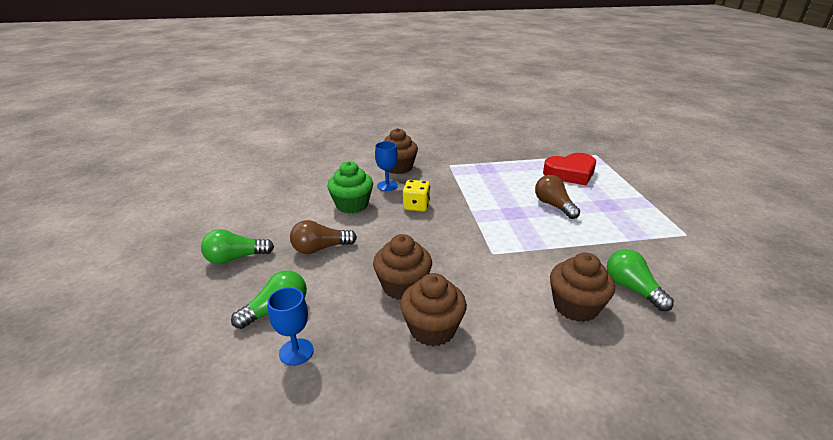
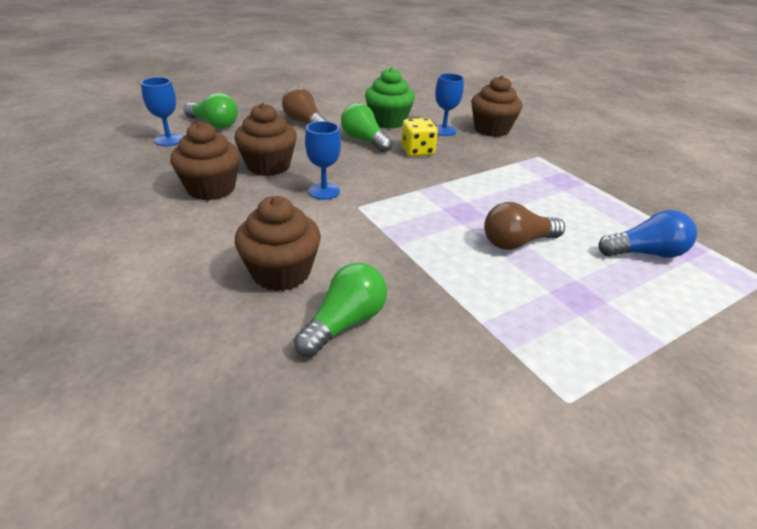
camera: 65 degrees right, 5 degrees up
(235, 258) = (271, 98): green light bulb -> green light bulb (364, 140)
(463, 264) = (324, 191): none -> blue goblet
(553, 205) = (517, 242): brown light bulb -> brown light bulb turned 150 degrees counterclockwise
(570, 173) = (645, 253): red heart -> blue light bulb

